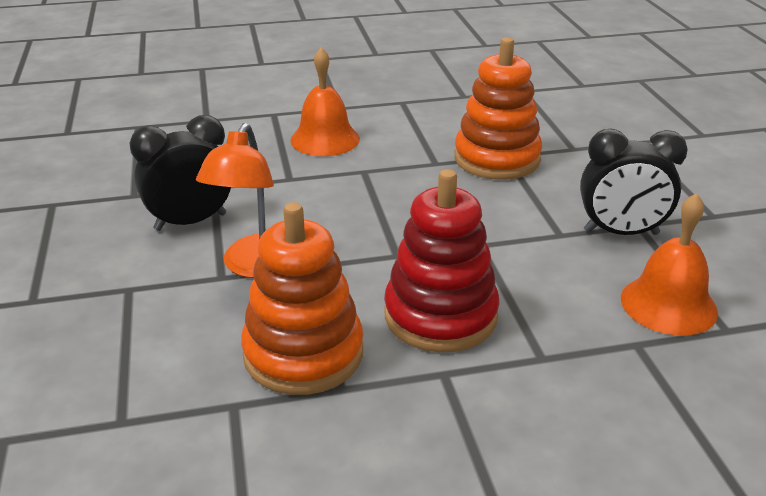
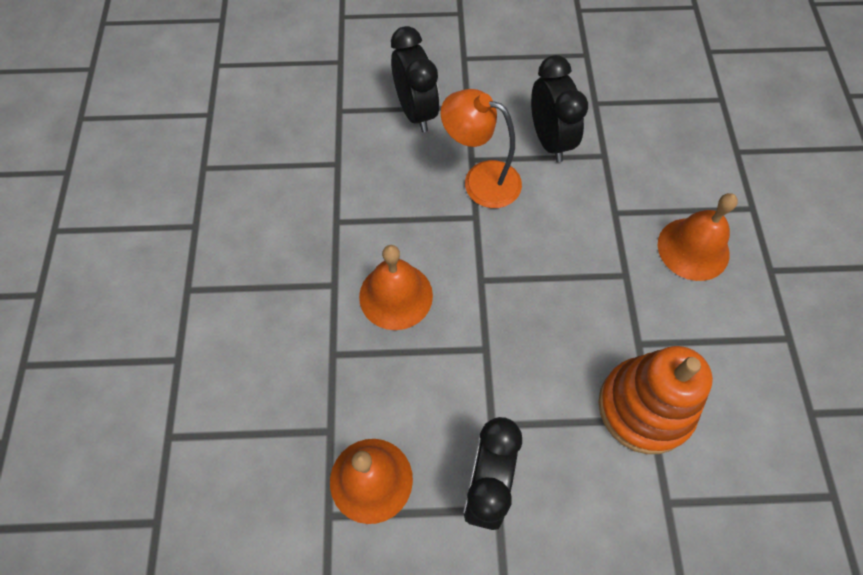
camera: 100 degrees right, 30 degrees up
(133, 335) = (416, 112): none -> black clock
(303, 353) = (375, 203): orange stacking toy -> none
(440, 315) = (396, 295): red stacking toy -> orange bell

